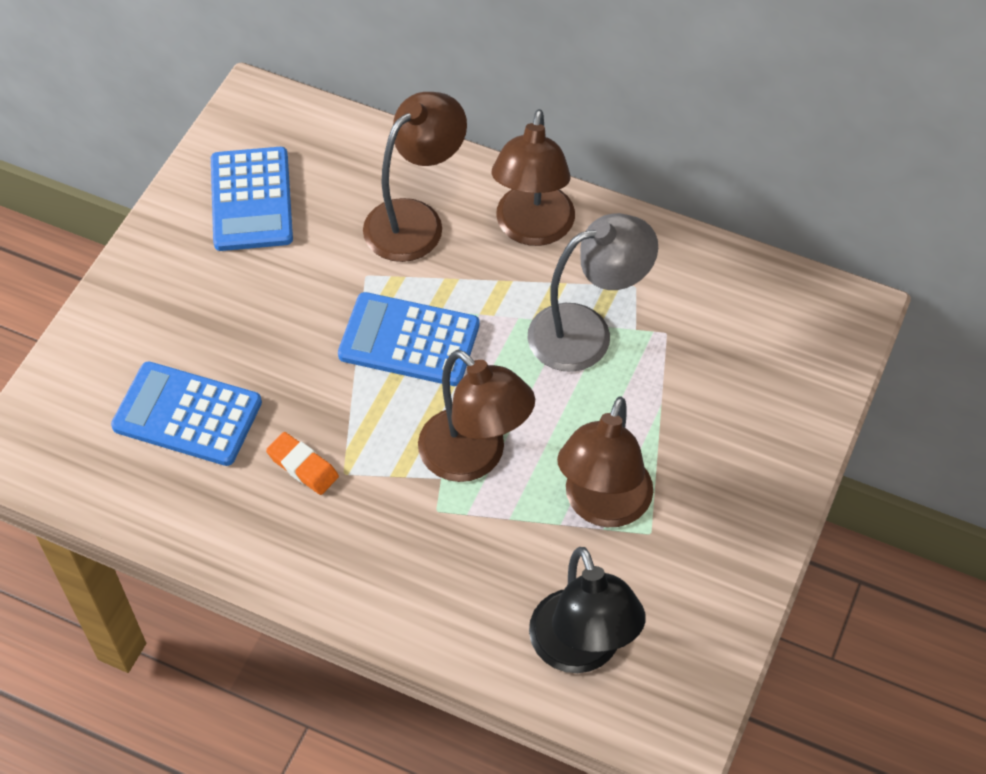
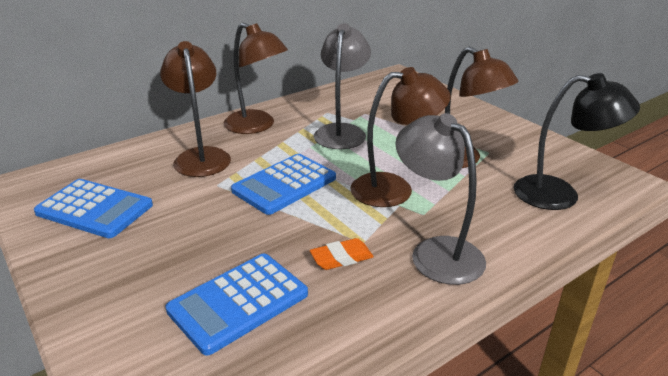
camera: 60 degrees left, 25 degrees down
(367, 551) = (436, 252): none -> grey lamp

